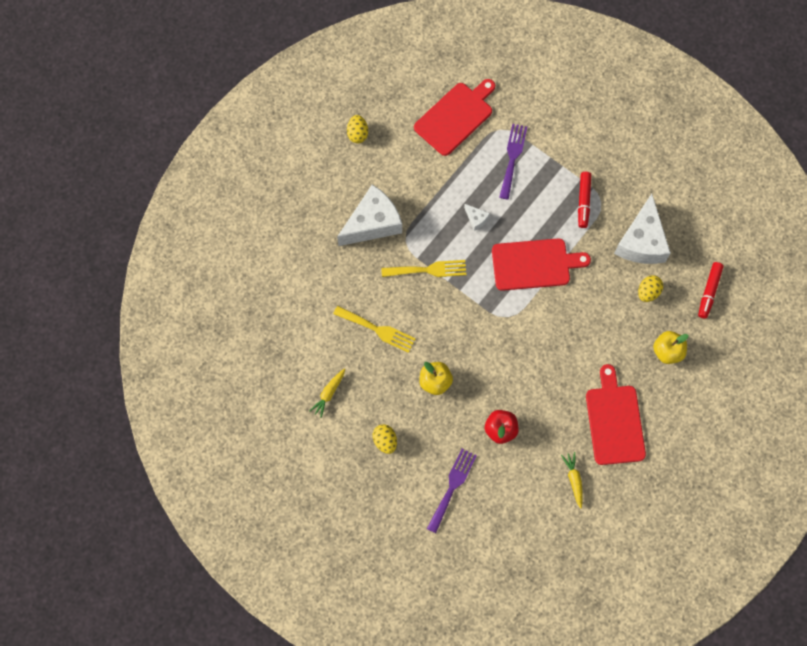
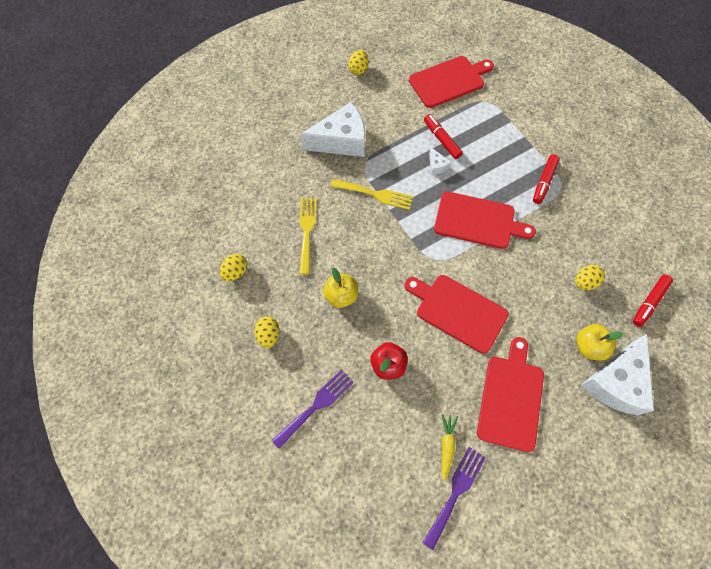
camera: 20 degrees right, 5 degrees down
(328, 393) = (235, 272): yellow carrot -> yellow egg
(378, 330) = (307, 231): yellow fork -> yellow fork turned 135 degrees counterclockwise
(471, 188) = (441, 140): none -> red marker
(512, 157) = (489, 126): purple fork -> purple fork (455, 492)
(545, 359) = (458, 311): none -> red cutting board
(641, 241) = (591, 233): white cheese -> white cheese (615, 382)

